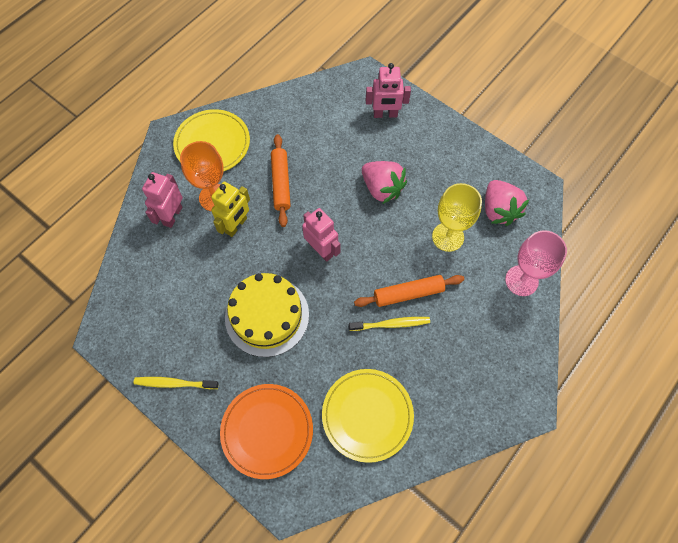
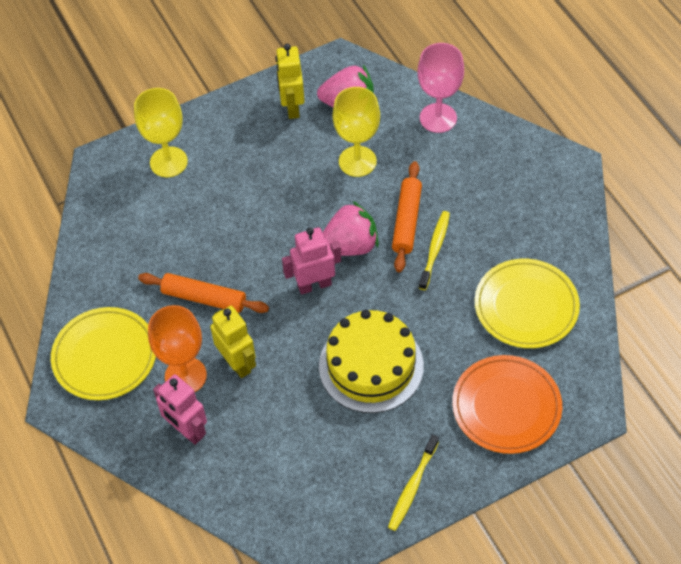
camera: 65 degrees left, 10 degrees down
(382, 188) = (266, 200): pink strawberry -> pink strawberry (349, 246)
(385, 114) = (168, 162): pink robot -> yellow goblet
(475, 172) = (292, 107): none -> yellow robot

